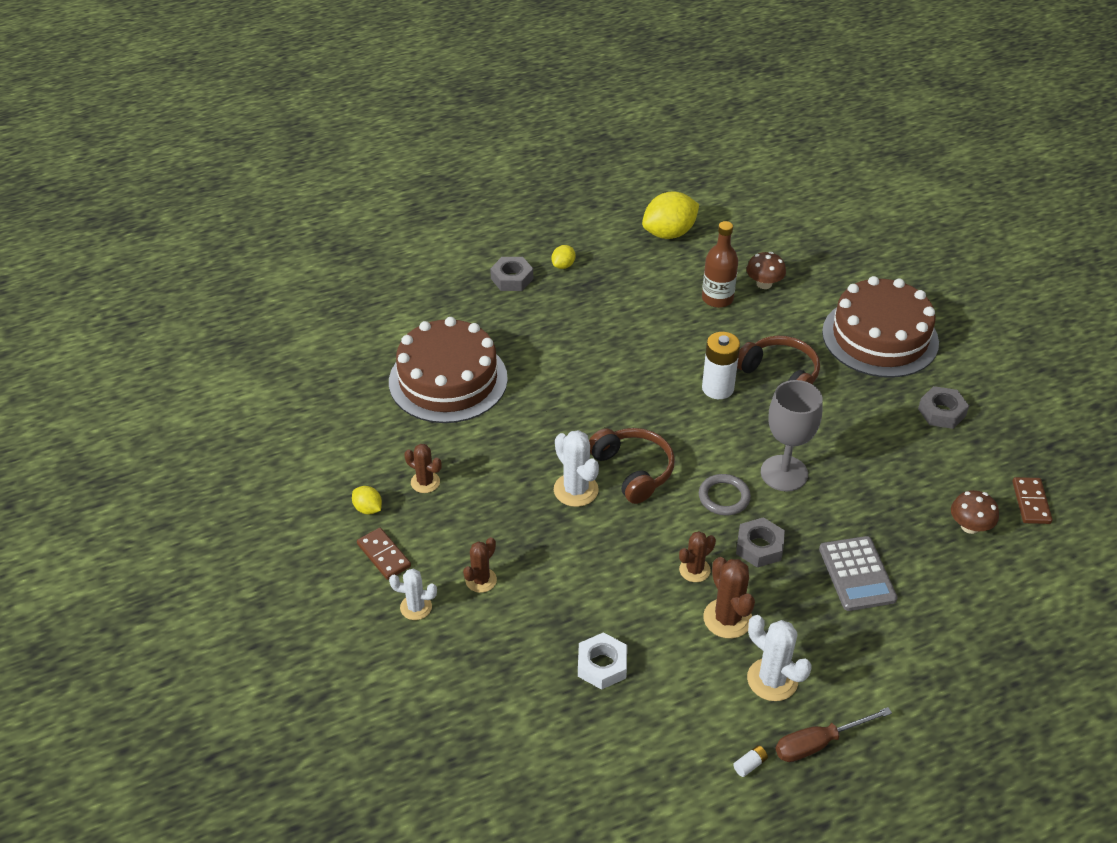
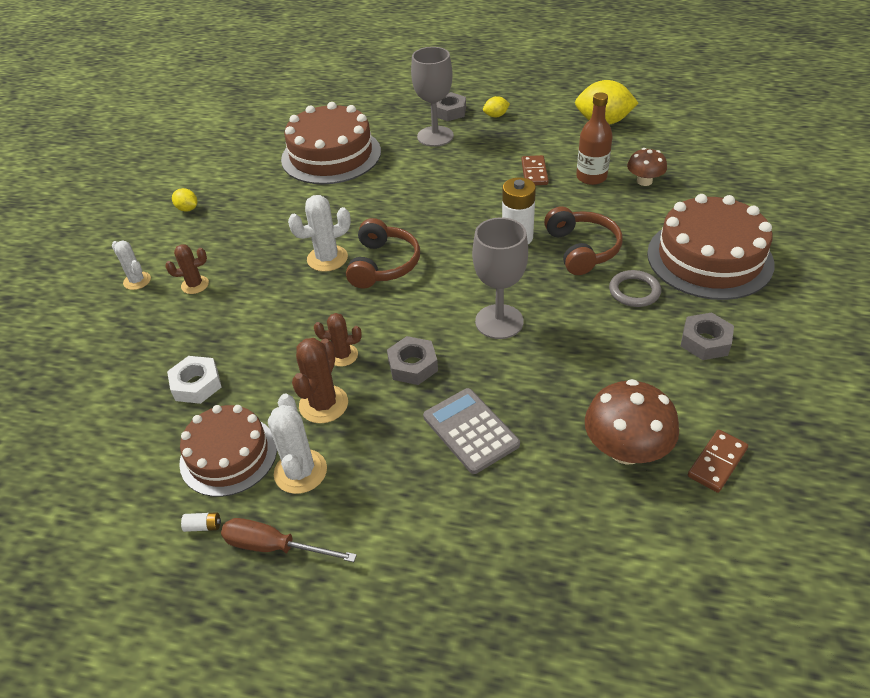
camera: 40 degrees right, 0 degrees up
(368, 509) = (187, 209): yellow lemon -> yellow lemon turned 45 degrees counterclockwise
(383, 555) = (160, 240): brown domino -> brown domino (534, 172)
(425, 482) = (240, 209): brown cactus -> none
(530, 313) = (435, 136): none -> grey goblet
(576, 490) = (327, 258): white cactus -> white cactus turned 60 degrees clockwise
(702, 703) = (228, 455): none -> brown cake
(724, 497) = (429, 315): grey ring -> grey ring (634, 291)
(857, 574) = (470, 431): grey calculator -> grey calculator turned 120 degrees clockwise
(970, 526) = (626, 449): brown mushroom -> brown mushroom, size x1.65

